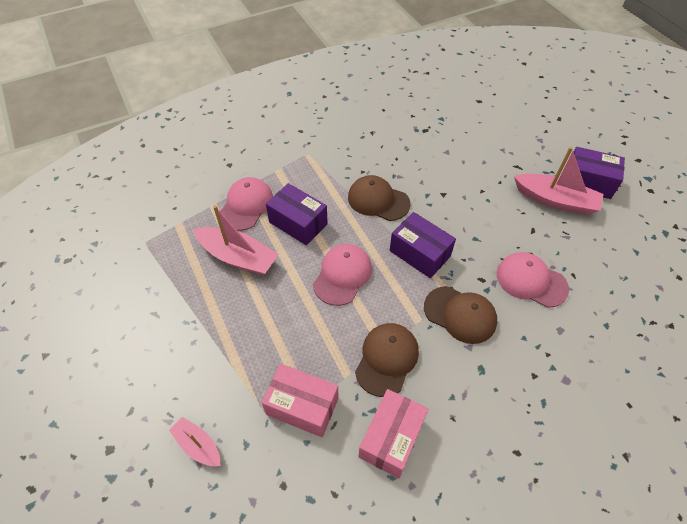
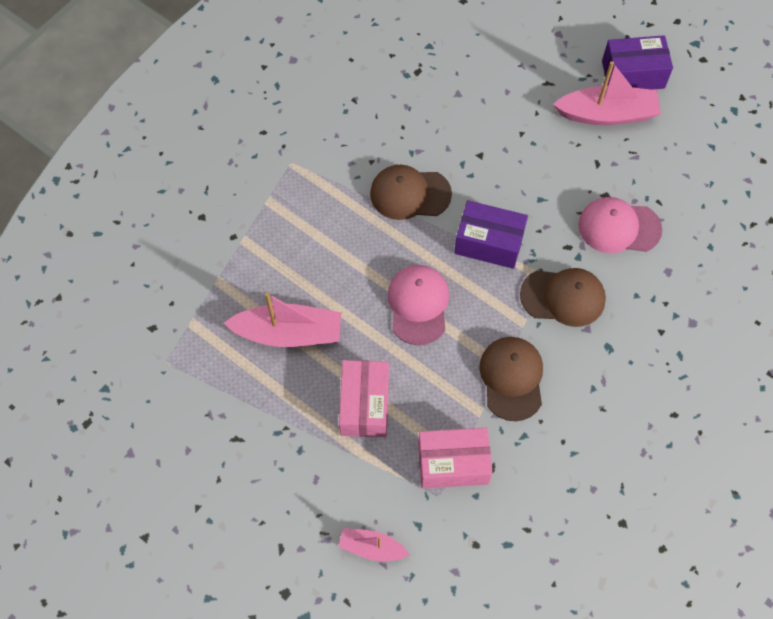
camera: 25 degrees left, 10 degrees up
(246, 205) = (258, 264): pink cap -> none
(298, 223) = (333, 261): purple box -> none
(391, 438) = (554, 454): pink box -> pink box (365, 405)

